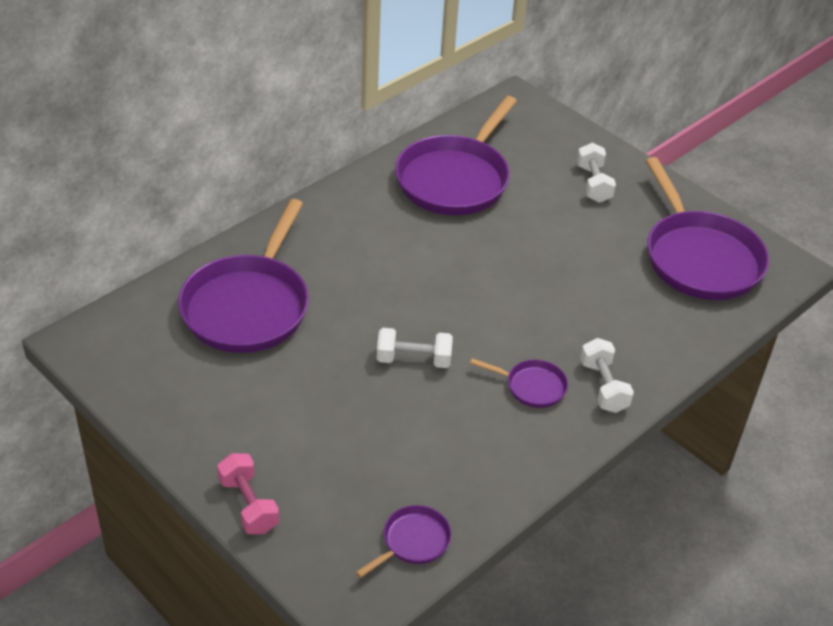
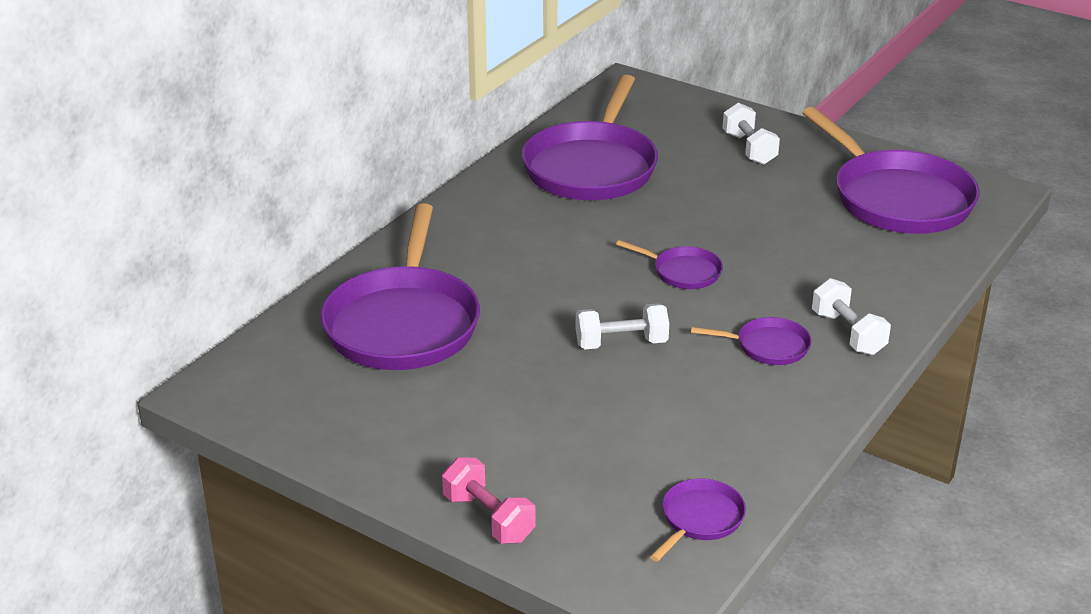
camera: 10 degrees left, 10 degrees down
(490, 299) = (683, 272): none -> purple pan

